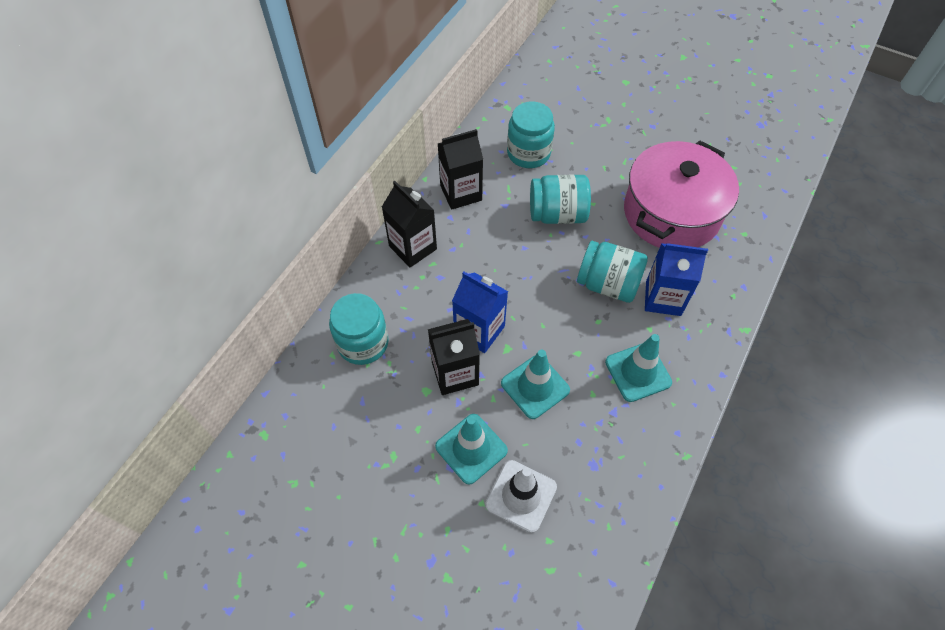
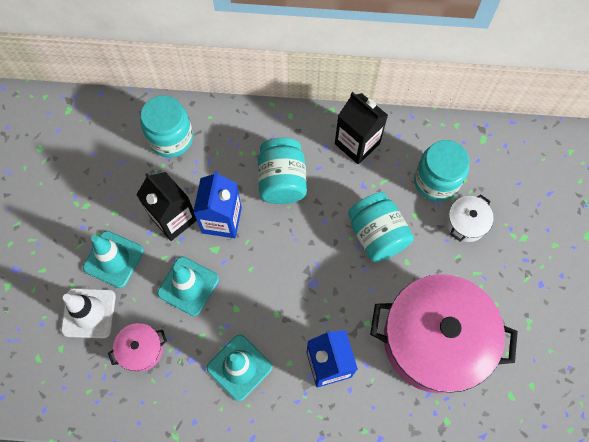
camera: 65 degrees right, 10 degrees up
(412, 247) = (279, 132): black carton -> none
(577, 149) = (466, 223): none -> white pot
(584, 456) = (141, 349): none -> pink pot
(608, 284) = (320, 308): turquoise jar -> turquoise jar (282, 180)

